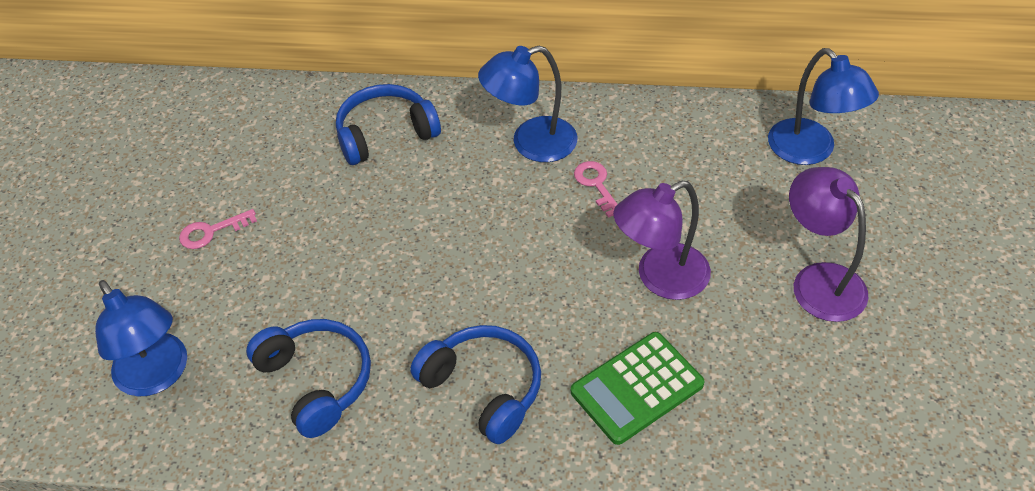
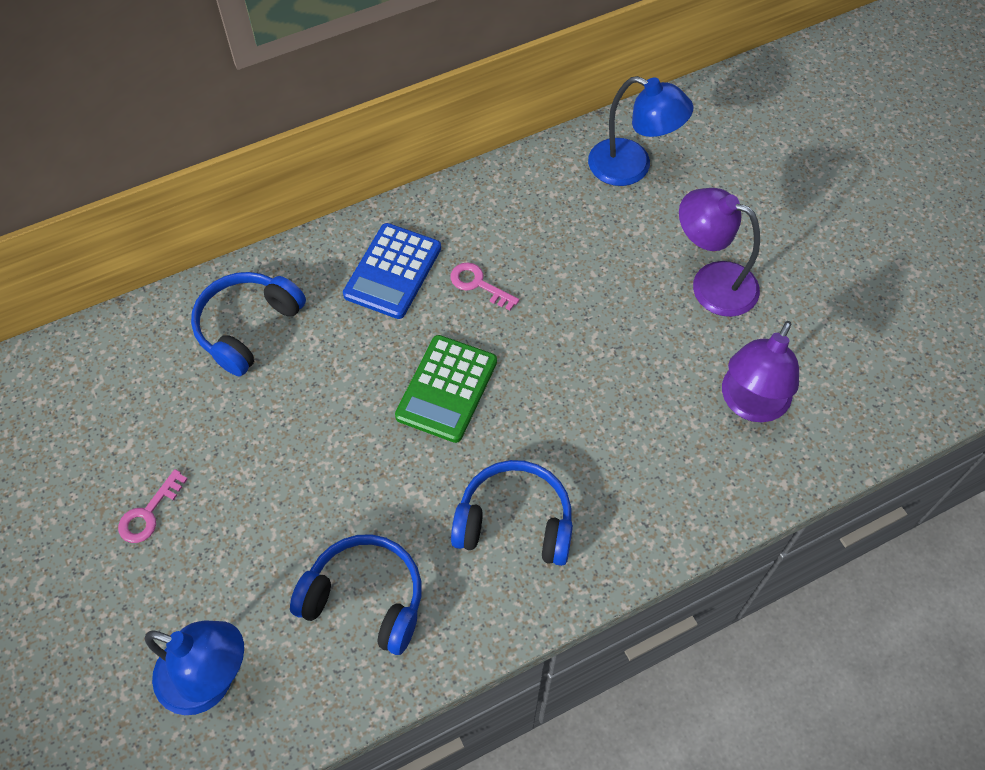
camera: 35 degrees left, 10 degrees up
(531, 143) = (393, 271): blue lamp -> blue calculator
(637, 388) = (636, 452): green calculator -> green calculator (447, 389)
(660, 278) = (589, 345): purple lamp -> purple lamp (750, 404)

